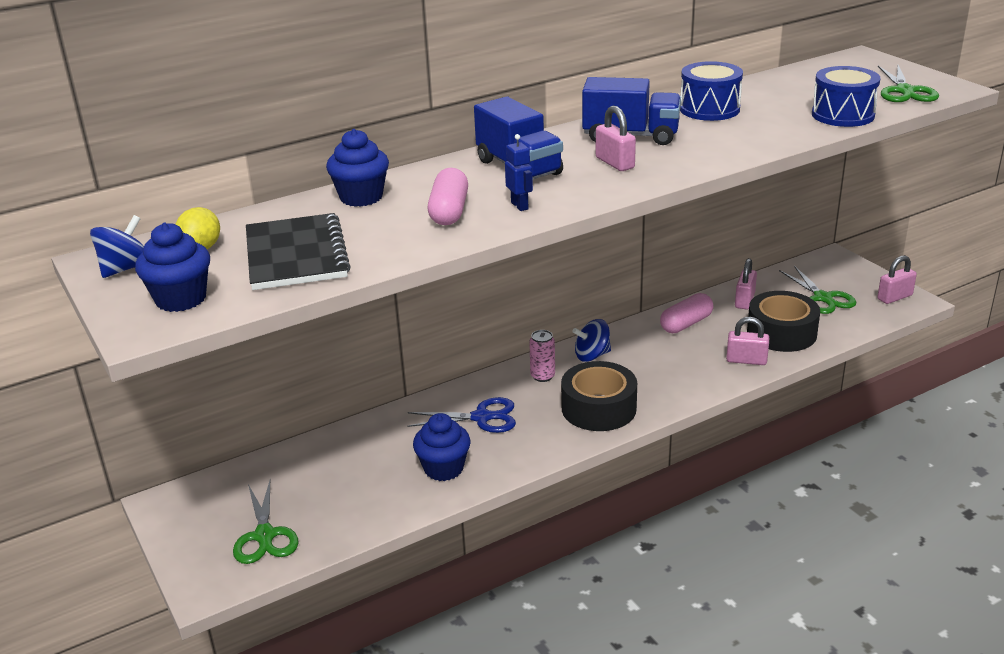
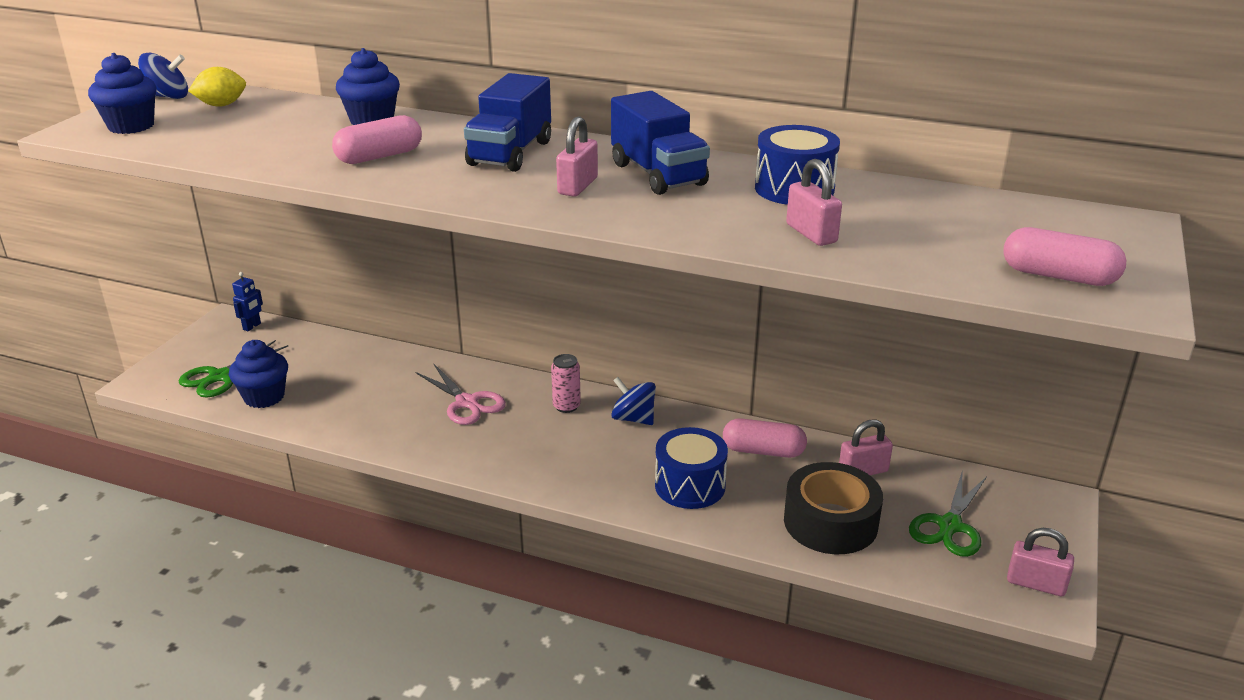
camera: 50 degrees right, 0 degrees up
(296, 255) = (238, 134): black notebook -> none
(443, 468) = (374, 416): blue cupcake -> blue cupcake (264, 397)
(481, 417) = (467, 402): blue scissors -> pink scissors
(520, 206) = (424, 177): blue robot -> blue robot (252, 326)
(598, 408) = (548, 459): black tape -> none
(746, 360) = (742, 518): pink padlock -> pink padlock (811, 233)
(843, 115) = (903, 259): blue drum -> blue drum (690, 486)
(905, 91) = (1058, 276): green scissors -> pink capsule

